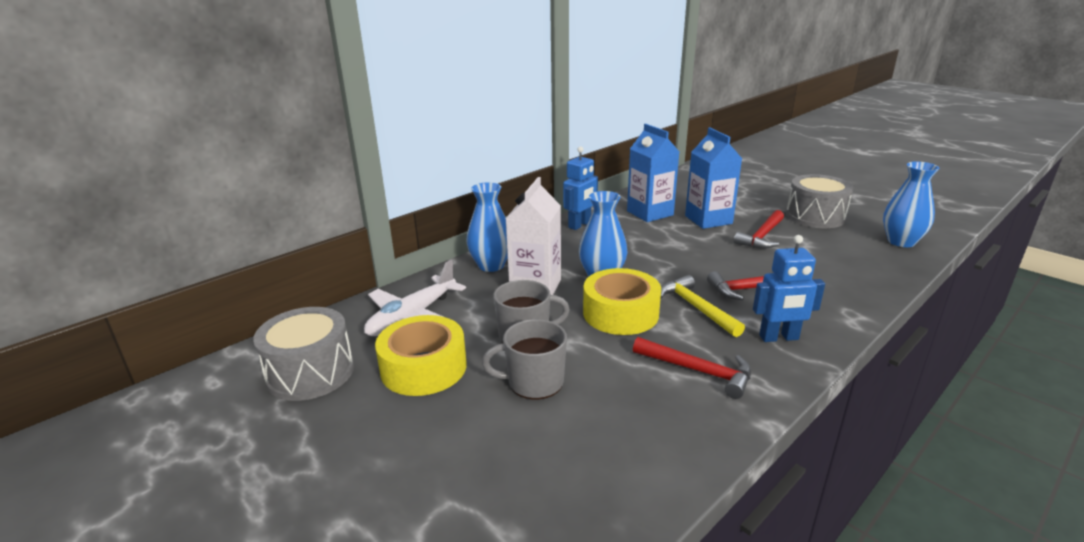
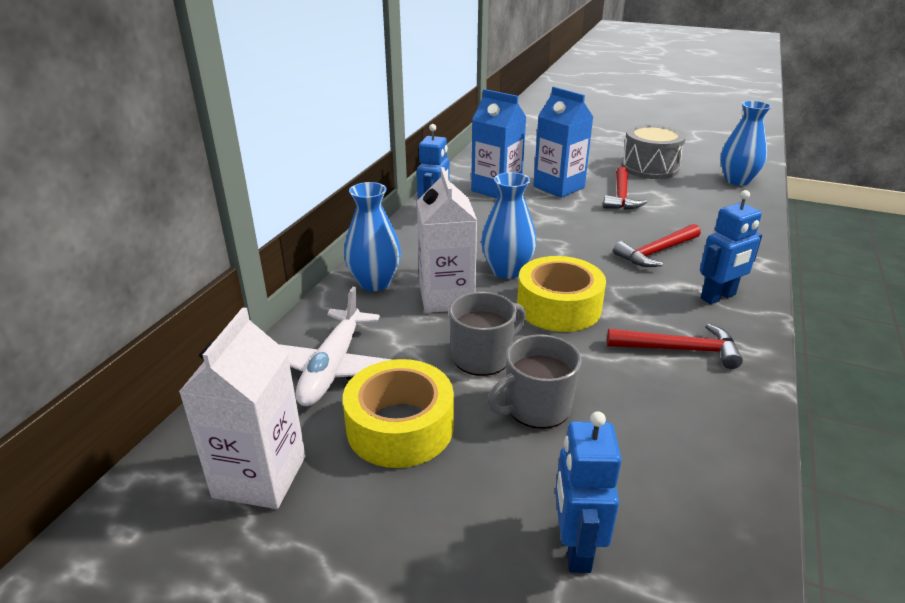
camera: 25 degrees left, 5 degrees up
(310, 373) = (260, 476): grey drum -> white carton
(475, 486) = (575, 547): none -> blue robot
(696, 308) = (624, 284): yellow hammer -> none

